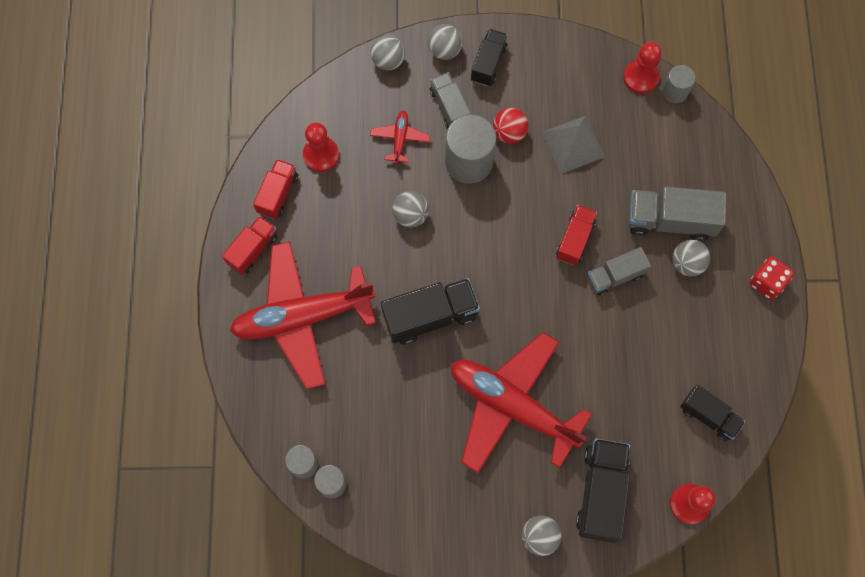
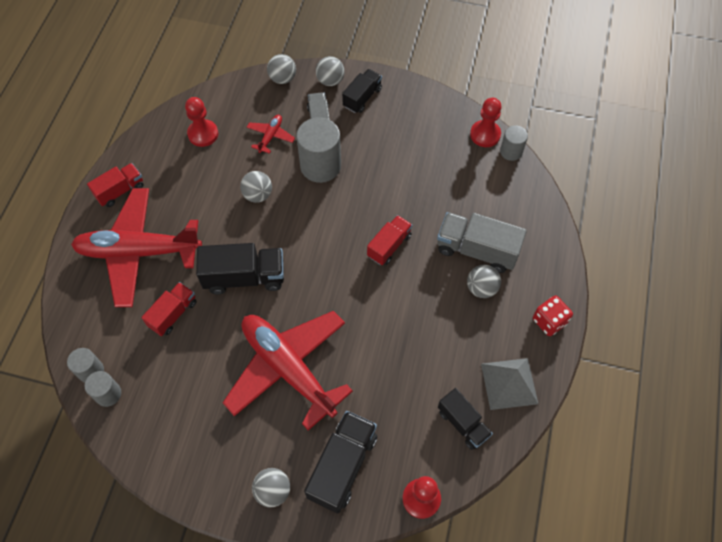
camera: 15 degrees right, 10 degrees down
(278, 194) = (157, 154): red truck -> red truck (173, 314)
(509, 133) = (361, 151): red ball -> none
(573, 144) = (412, 172): grey pyramid -> grey pyramid (509, 383)
(615, 276) = (415, 283): grey truck -> none

